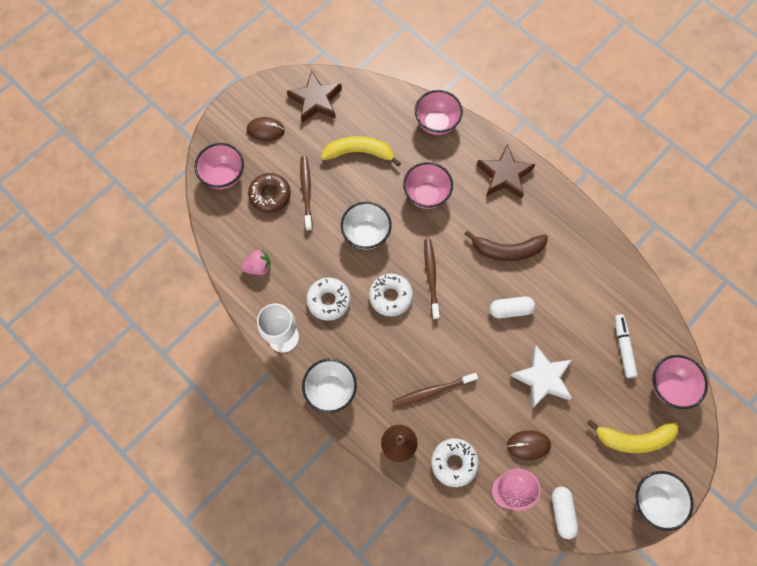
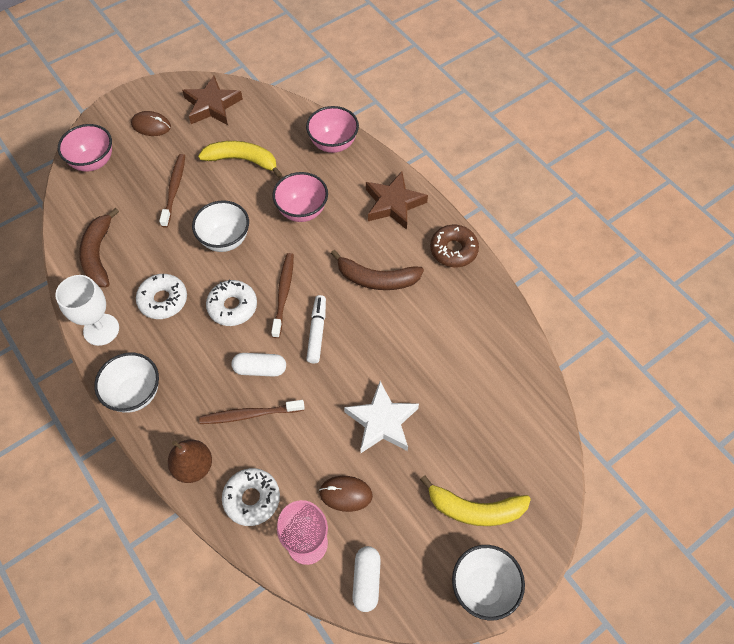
camera: 10 degrees right, 10 degrees down
(258, 267) = (98, 255): pink strawberry -> brown banana
(270, 195) = (135, 187): brown donut -> brown donut (453, 250)
(510, 310) = (364, 341): white capsule -> white capsule (260, 369)
(623, 347) = (485, 403): white marker -> white marker (317, 332)
(669, 386) = (531, 456): pink bowl -> none

